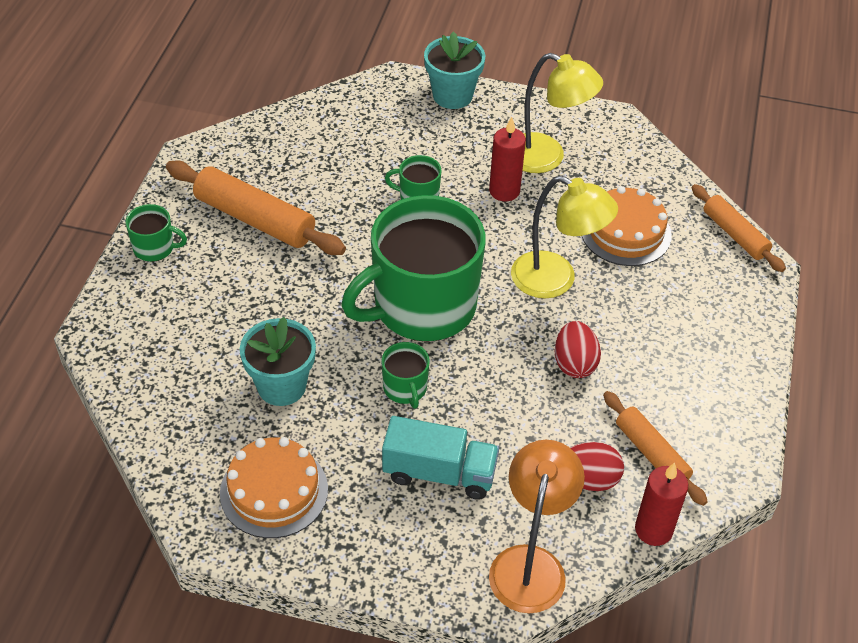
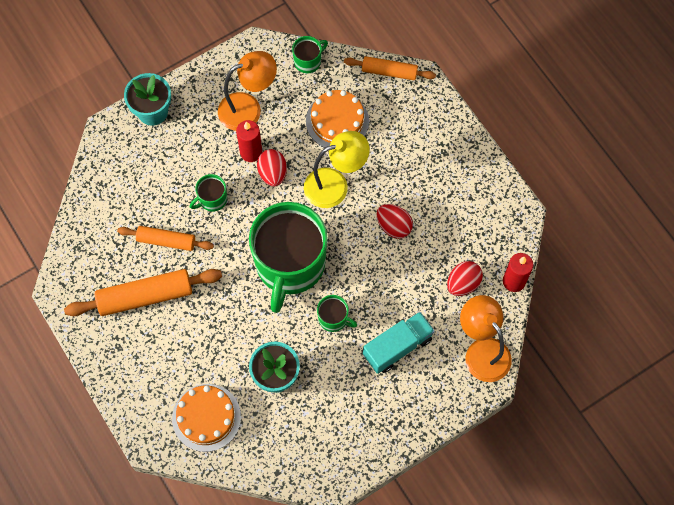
camera: 45 degrees left, 20 degrees up
(155, 248) = (116, 365): green mug -> green mug (308, 61)
(274, 491) = (337, 432): orange cake -> orange cake (206, 417)
(503, 223) = (272, 173): none -> red egg
(546, 158) = (248, 108): yellow lamp -> orange lamp
(651, 454) = (475, 242): orange rolling pin -> orange rolling pin (166, 241)

